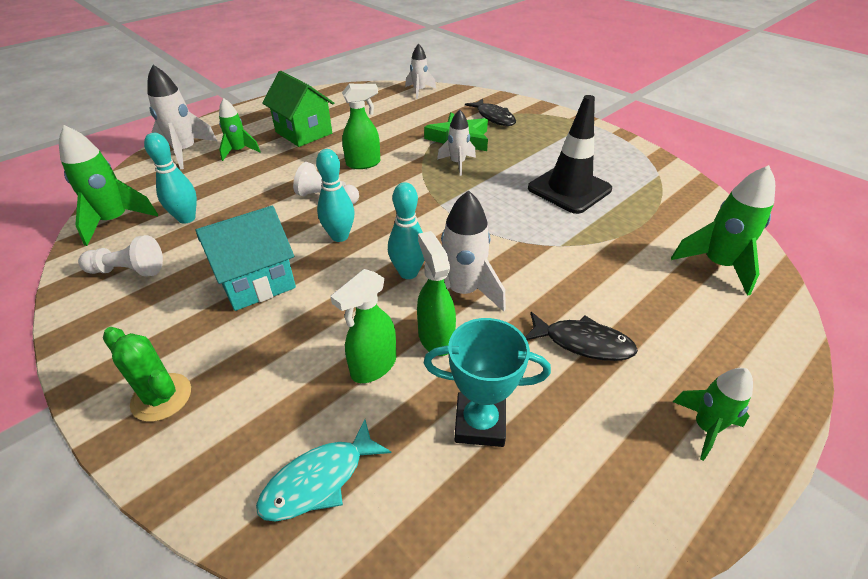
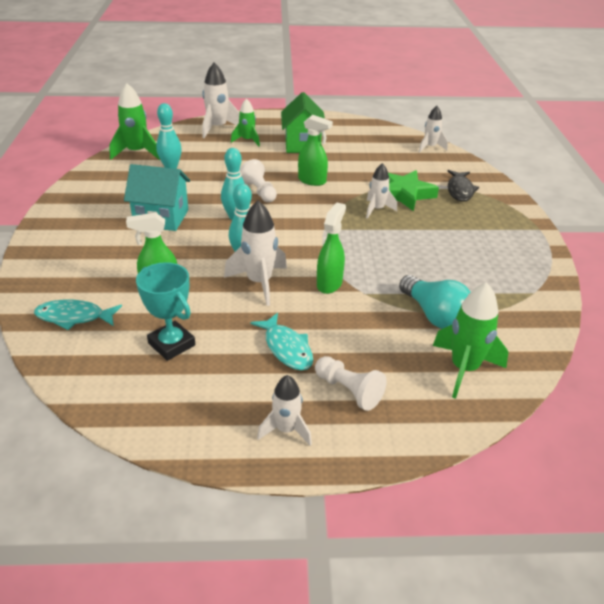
camera: 40 degrees right, 5 degrees down
(128, 270) = (113, 181): white pawn -> white pawn (349, 391)
(161, 397) = (59, 245): green cactus -> none
(435, 338) = (209, 295): green spray bottle -> green spray bottle (329, 283)
(569, 189) = (434, 265): black traffic cone -> none
(583, 343) = (286, 348): black fish -> turquoise fish
(633, 232) = (434, 315): none -> turquoise light bulb
(705, 428) = (286, 430): green rocket -> white rocket

